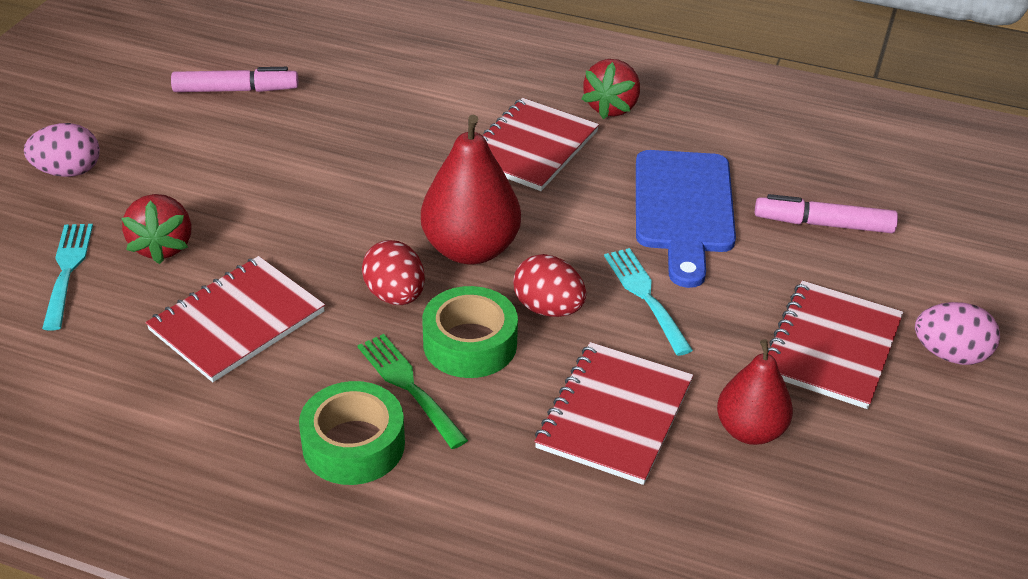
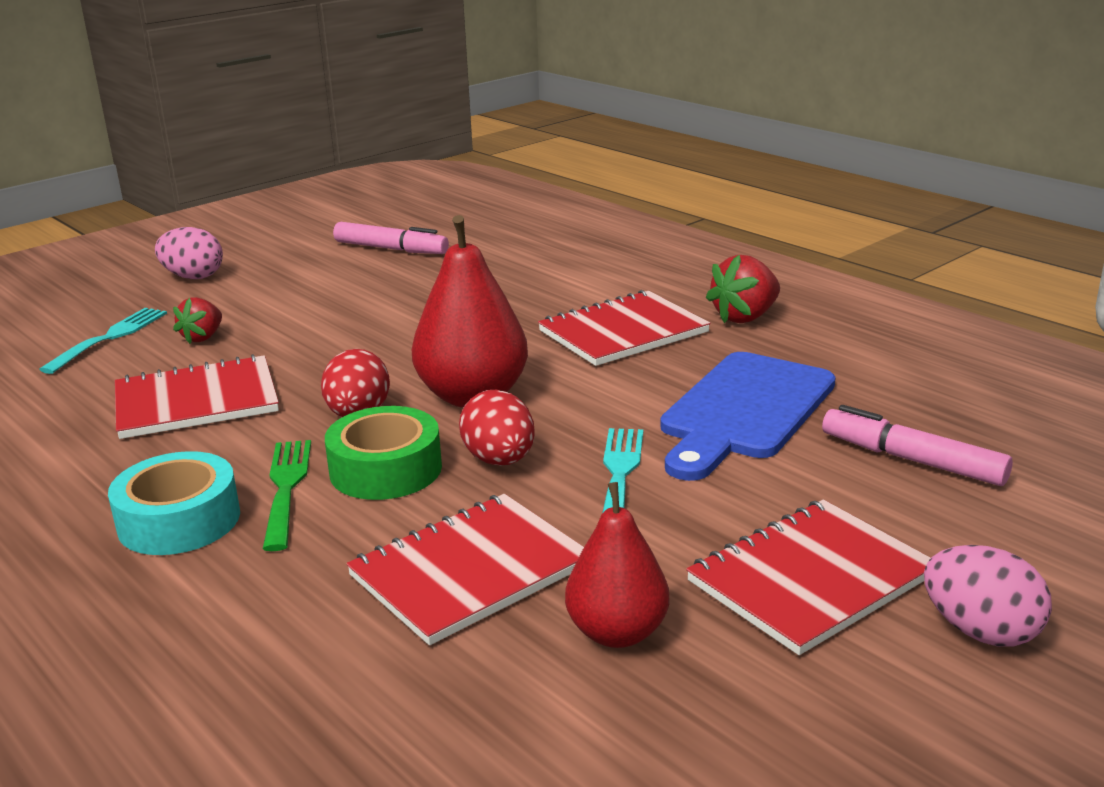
camera: 30 degrees right, 15 degrees down
(163, 246) = (203, 337): red strawberry -> red strawberry, size x0.66
(353, 445) = (179, 520): green tape -> turquoise tape

